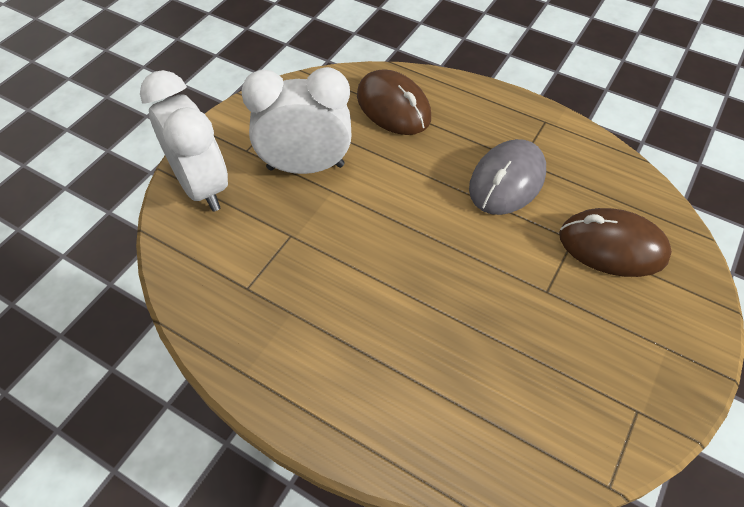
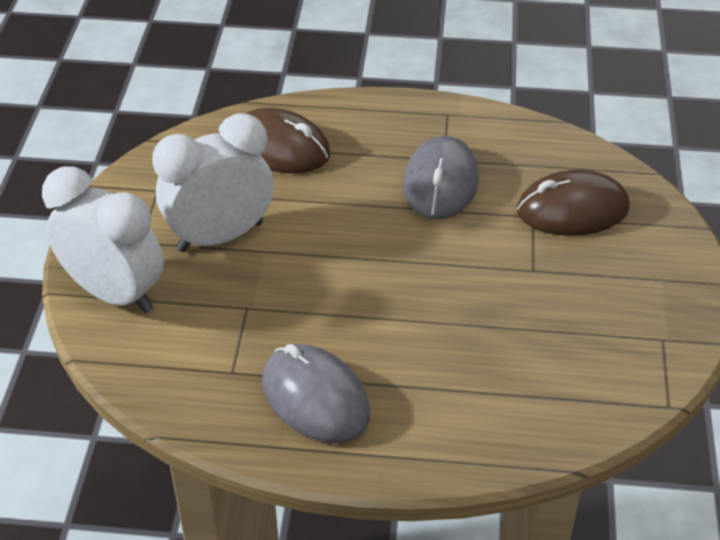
camera: 25 degrees left, 10 degrees down
(297, 340) = (315, 398): none -> grey mouse

